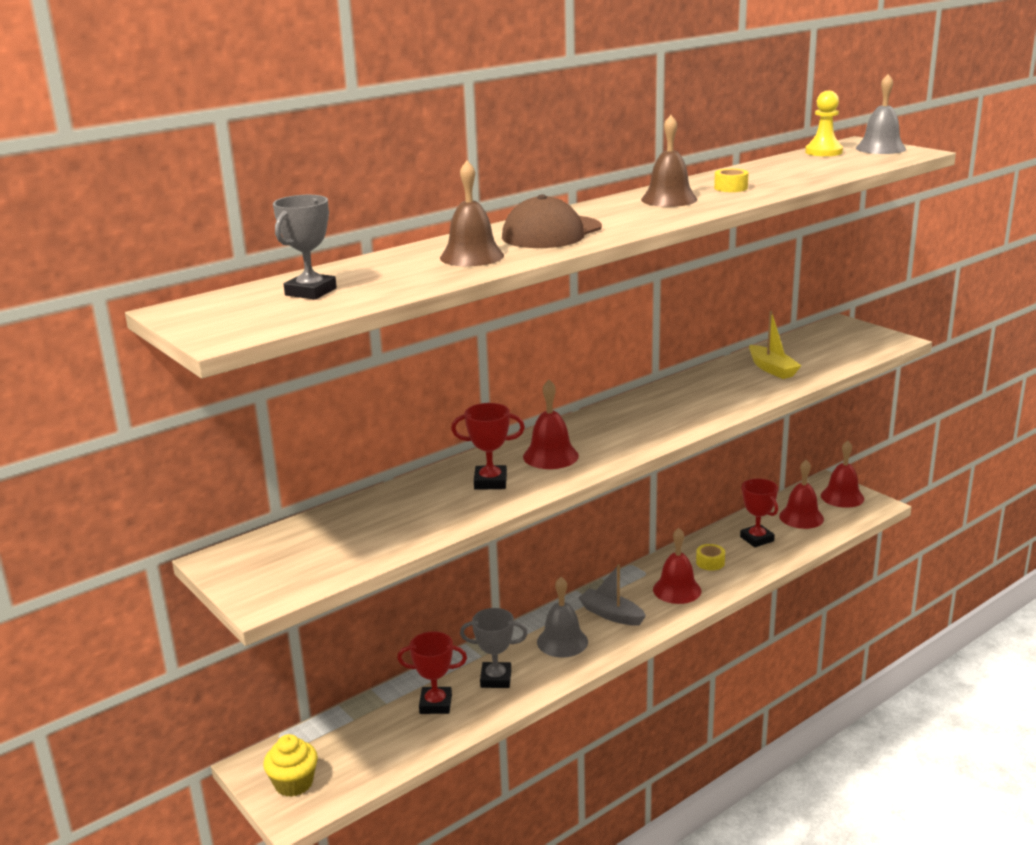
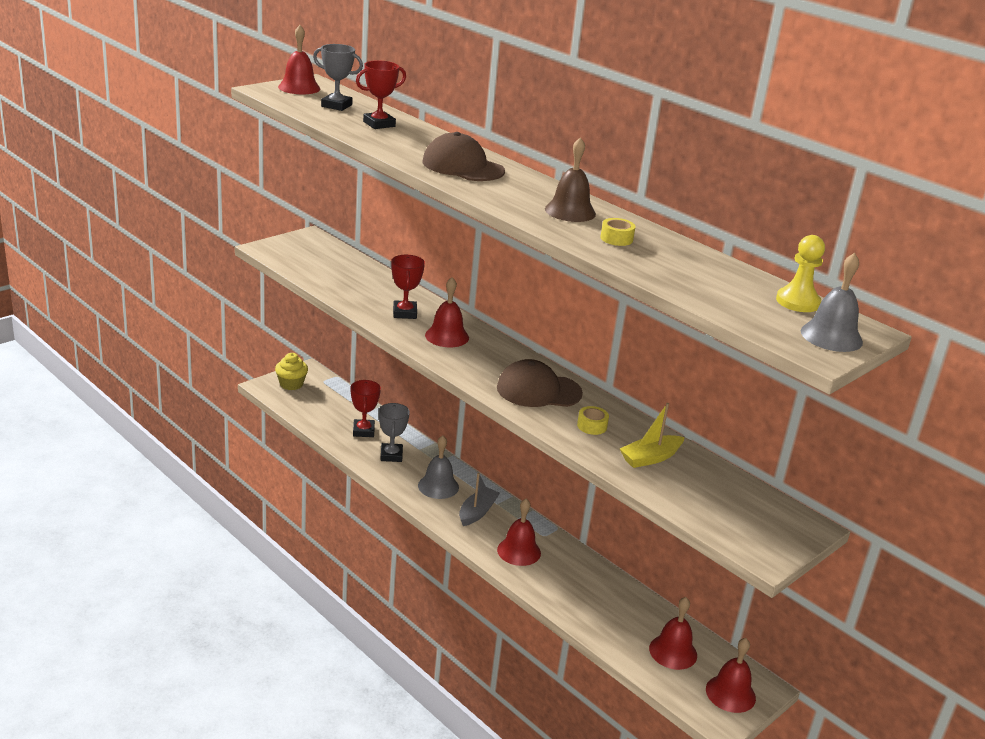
camera: 80 degrees right, 5 degrees up
(212, 316) = (299, 87): none -> red bell
(472, 256) = (404, 142): brown bell -> none
(665, 410) = (538, 390): none -> brown cap
(710, 562) = (568, 576): yellow tape -> yellow tape (592, 426)
(757, 539) = (619, 612): red trophy -> red trophy (379, 124)

